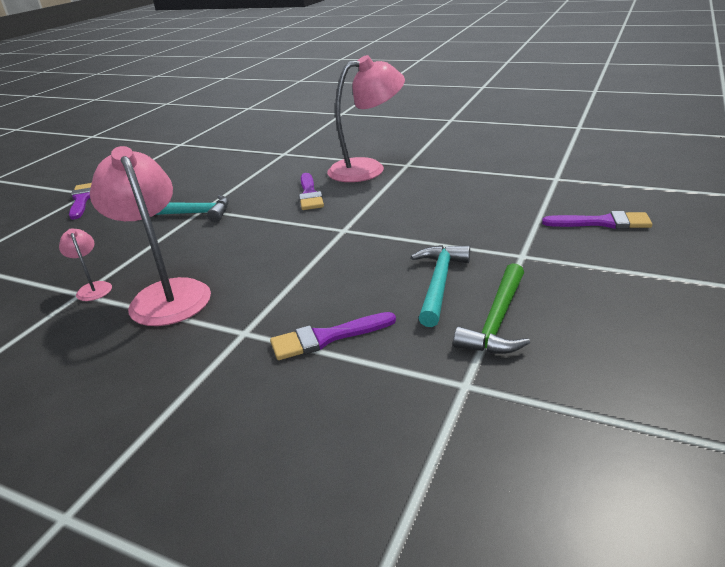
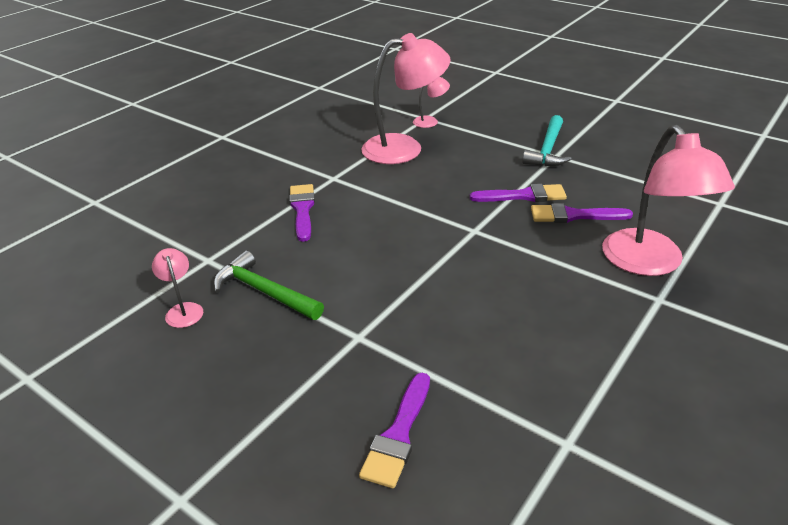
camera: 100 degrees right, 5 degrees up
(82, 200) = (600, 100): purple brush -> purple brush (523, 196)
(439, 283) = (340, 272): turquoise hammer -> none
(566, 369) = (183, 310): none -> pink lamp

